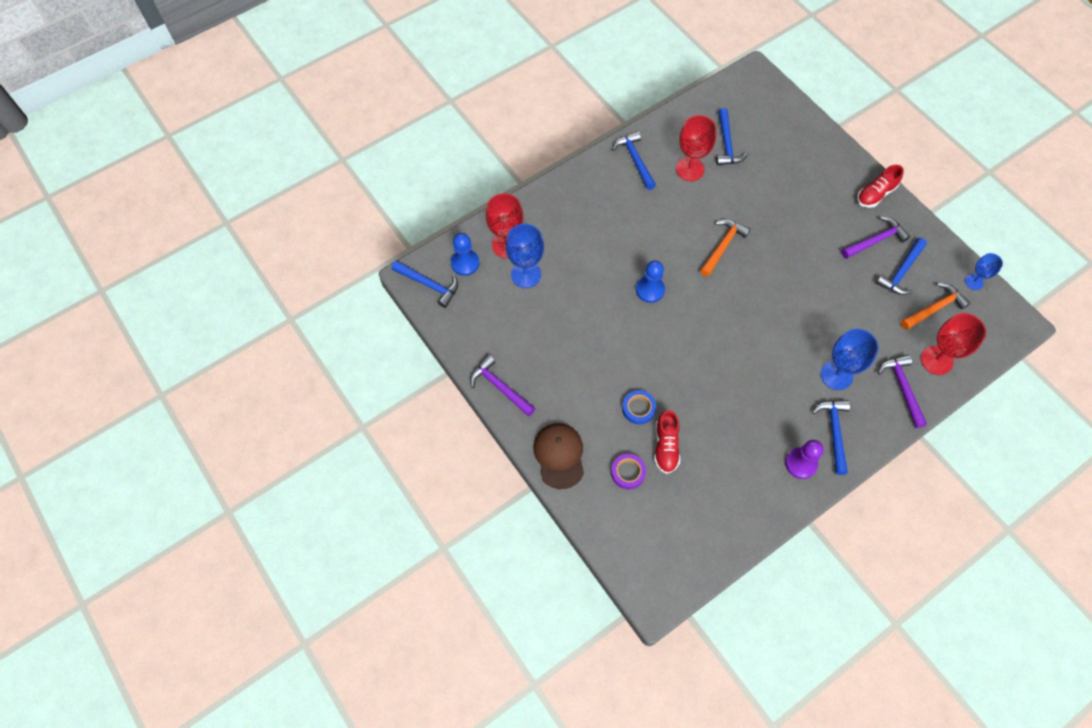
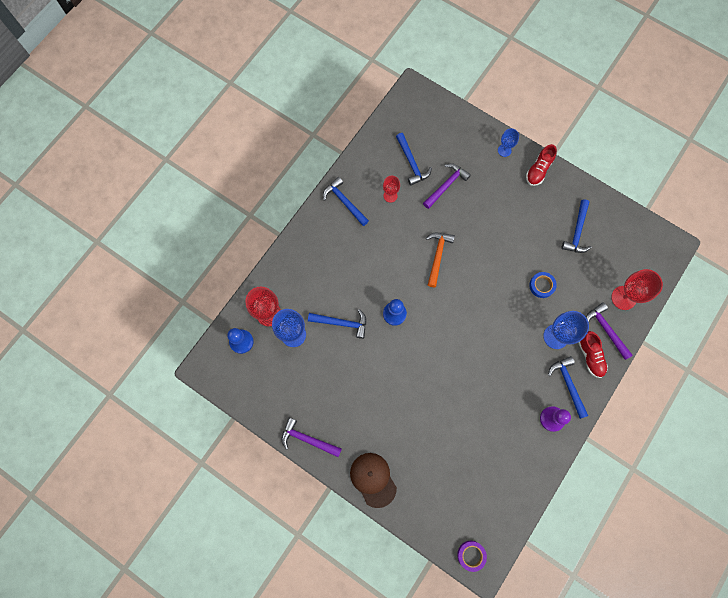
camera: 20 degrees left, 10 degrees up
(429, 285) = (219, 371): blue hammer -> blue hammer (341, 323)
(628, 472) = (429, 474): purple tape -> purple tape (471, 555)
(638, 408) = (419, 418): blue tape -> blue tape (542, 285)
(665, 446) = (450, 442): red shoe -> red shoe (590, 356)
(690, 169) = (390, 196): red goblet -> red goblet, size x0.59
(875, 240) = (550, 211): purple hammer -> purple hammer (446, 185)
(934, 308) = (609, 254): orange hammer -> none
(974, 282) = (632, 222): blue goblet -> blue goblet (504, 150)

